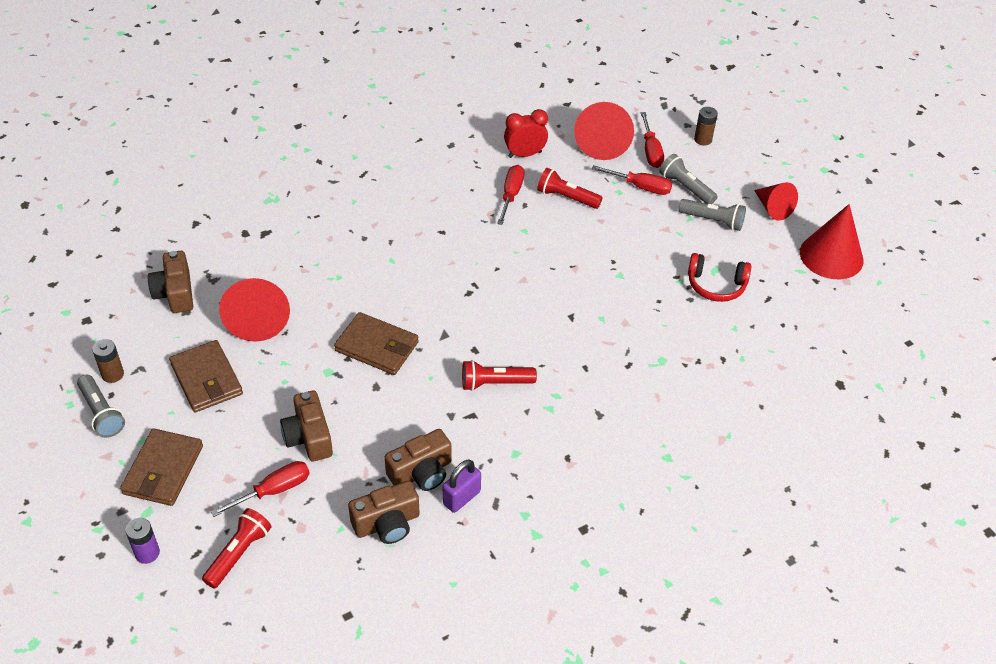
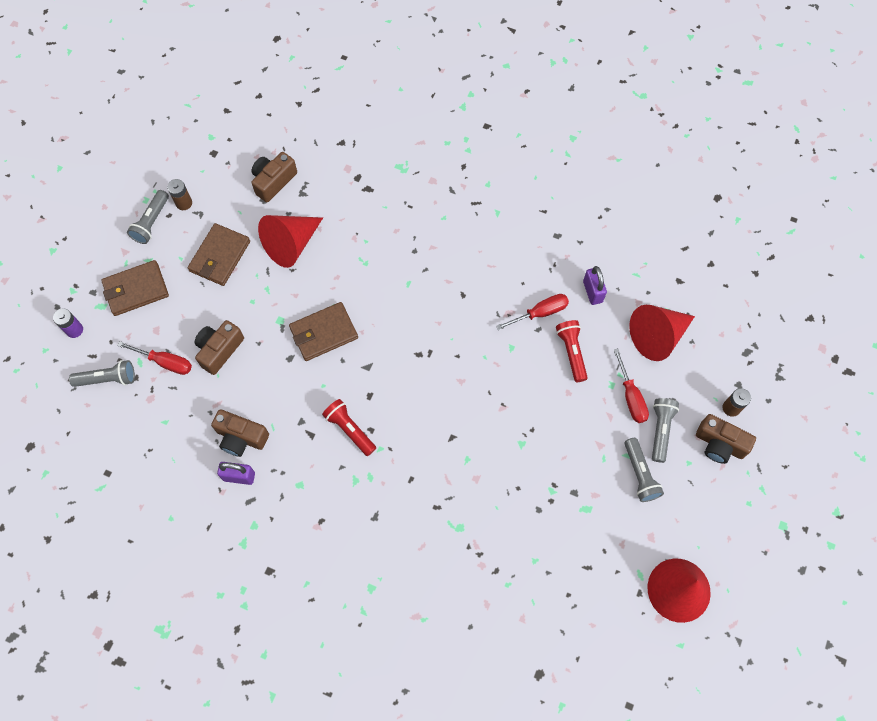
camera: 55 degrees right, 20 degrees up
(239, 554) = (107, 379): red flashlight -> grey flashlight
(377, 346) = (323, 333): brown wallet -> brown wallet turned 75 degrees clockwise
(387, 523) = (187, 446): brown camera -> brown camera (719, 444)
(524, 154) = (592, 291): red clock -> purple padlock
(650, 151) = (680, 377): red screwdriver -> none
(716, 285) = (569, 520): red headphones -> none
(773, 208) = (695, 511): red cone -> none

